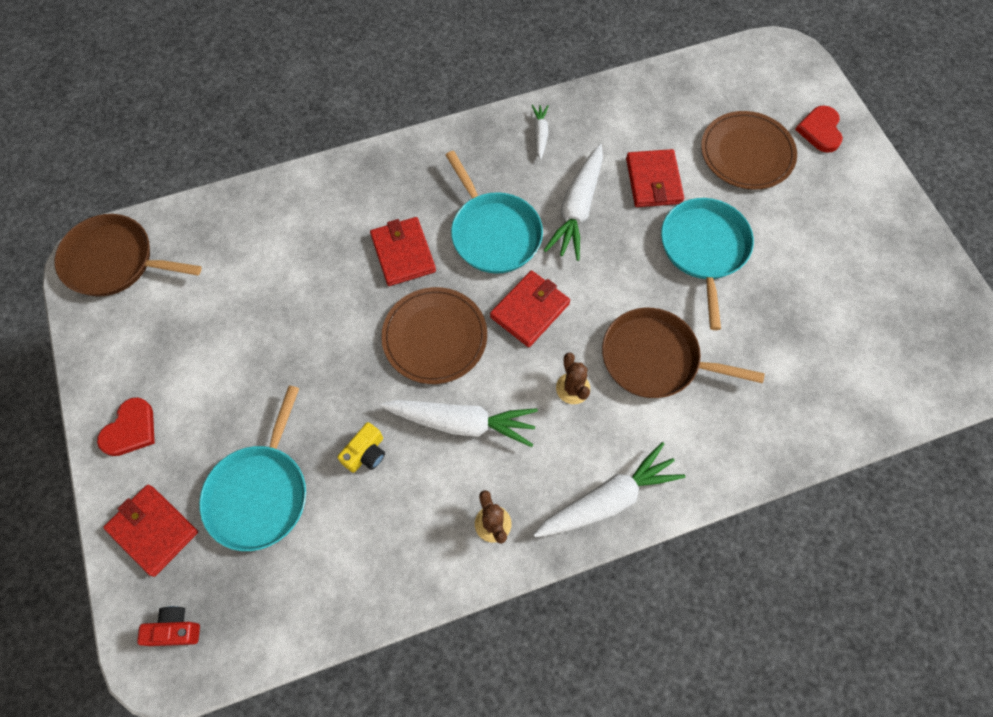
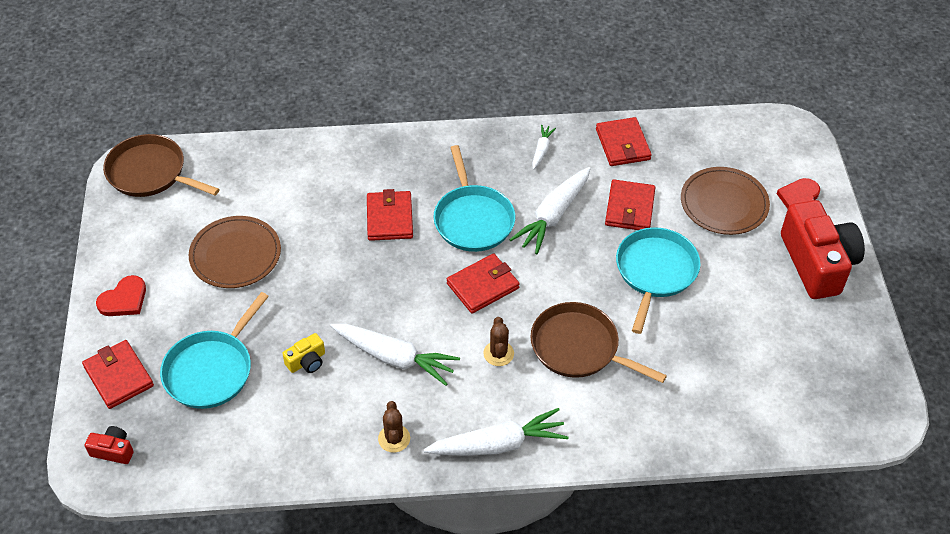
camera: 15 degrees right, 15 degrees down
(435, 337) = (394, 288): brown plate -> brown plate (235, 255)
(622, 108) = (623, 144): none -> red wallet
(862, 199) = (817, 263): none -> red camera

